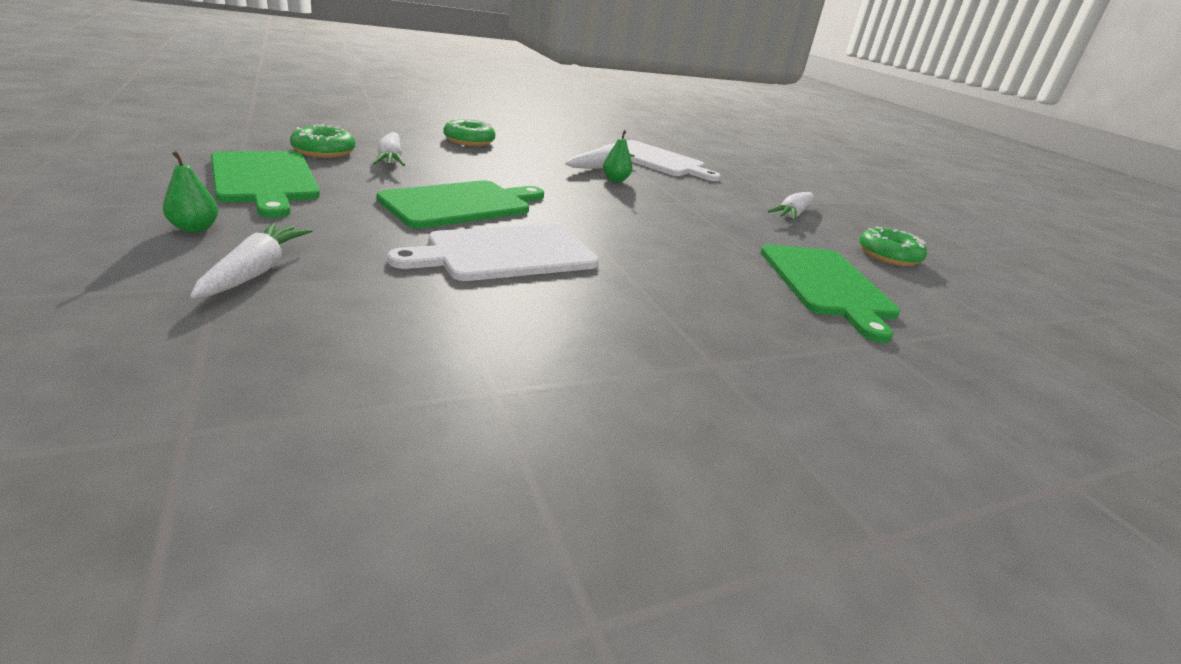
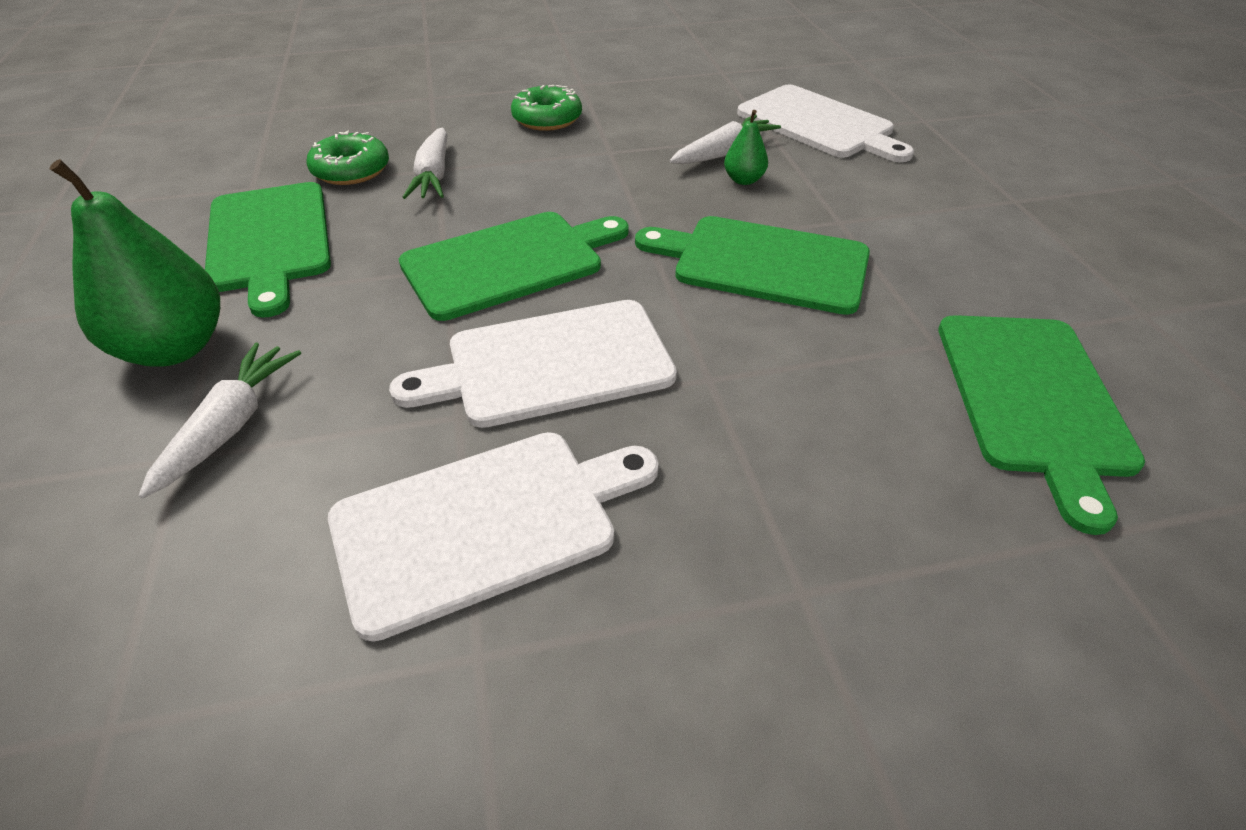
camera: 15 degrees right, 15 degrees up
(195, 228) = (174, 348): green pear -> green pear, size x2.11
(479, 327) = (485, 524): none -> white cutting board
(640, 217) = (763, 263): none -> green cutting board
(792, 214) = (1016, 230): white carrot -> none
(888, 255) = (1164, 318): green donut -> none

